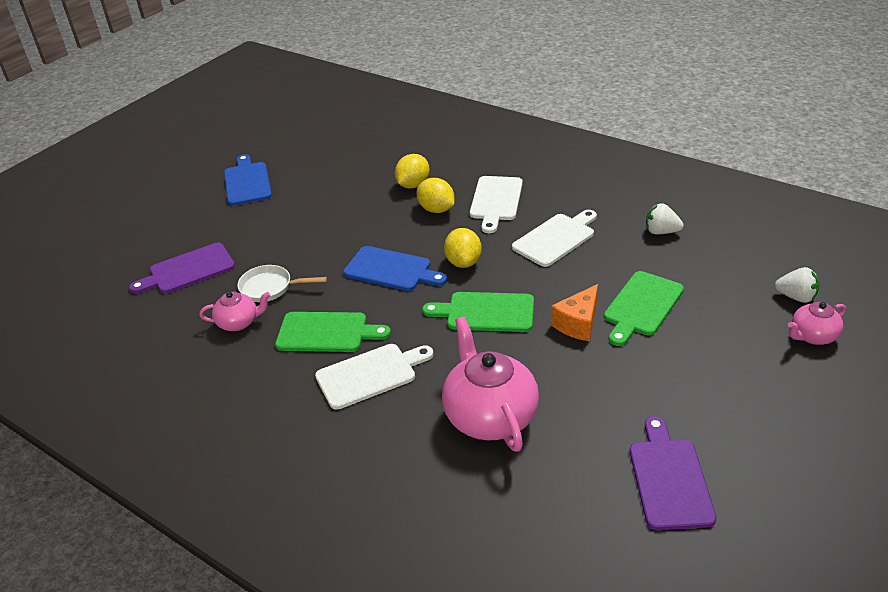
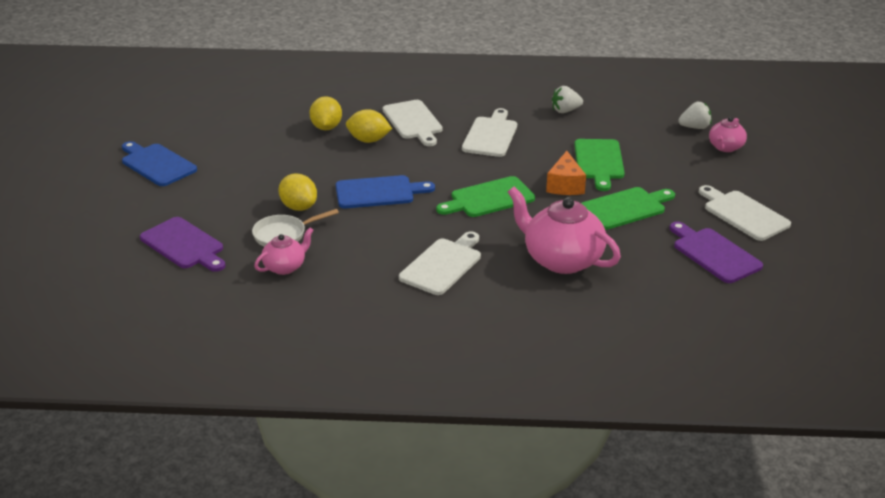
camera: 35 degrees left, 5 degrees down
(188, 270) = (184, 245): purple cutting board -> purple cutting board turned 75 degrees counterclockwise
(326, 333) = (373, 250): green cutting board -> green cutting board (625, 208)
(463, 262) = (434, 171): yellow lemon -> yellow lemon (299, 207)
(756, 437) = (743, 214): none -> white cutting board

